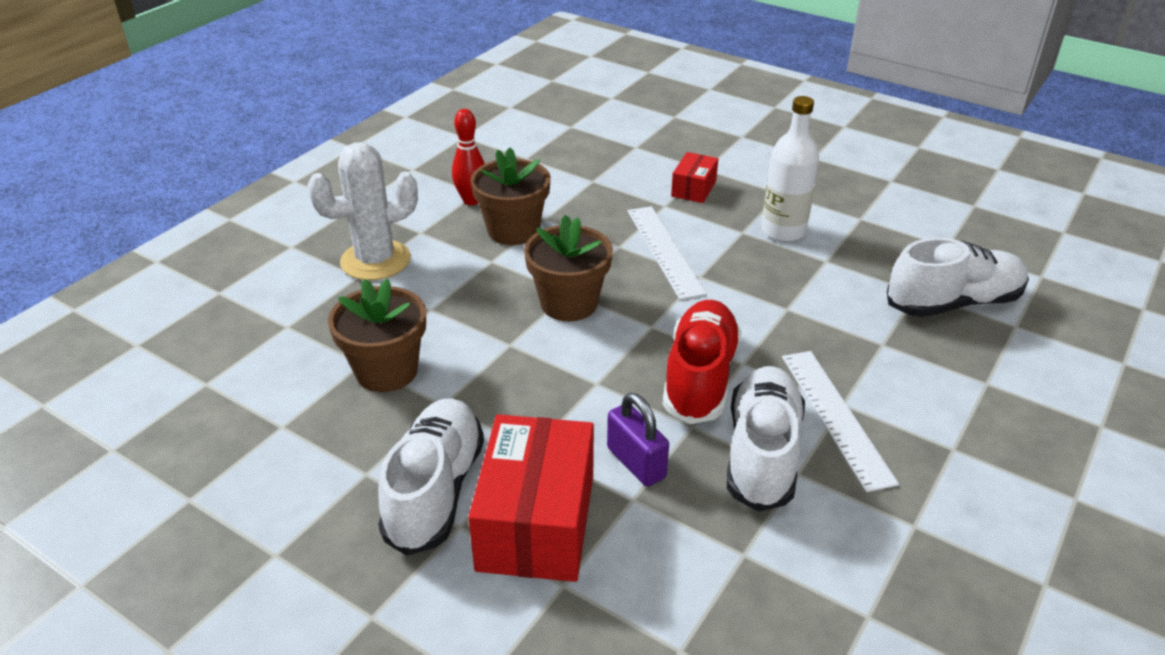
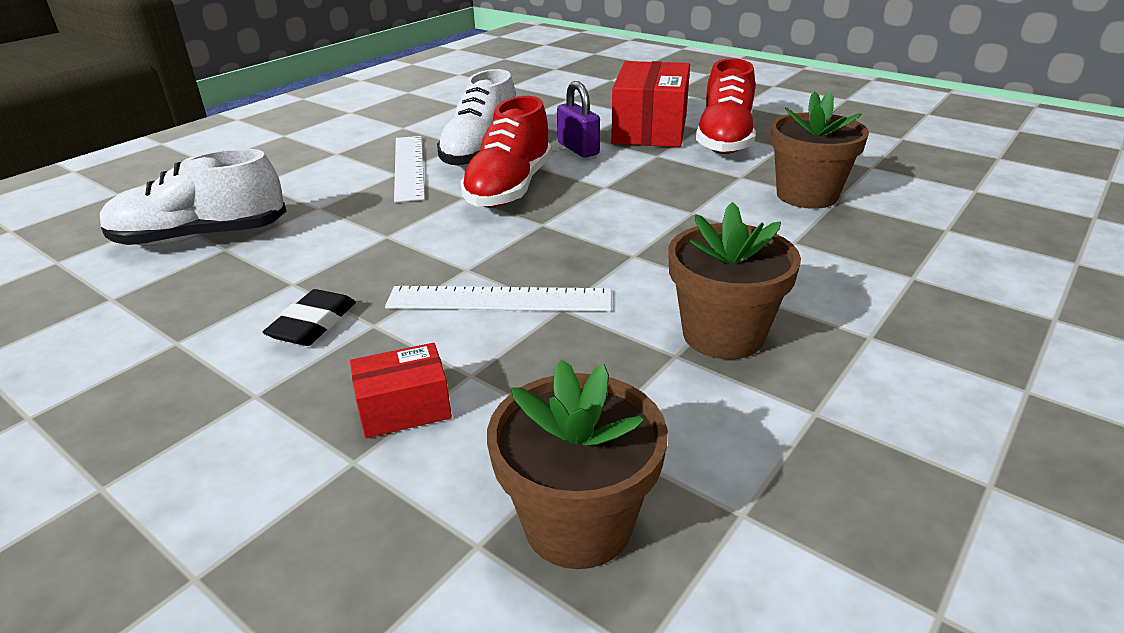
camera: 175 degrees left, 5 degrees down
(375, 260) = (906, 295): white cactus -> none
(435, 490) = (725, 139): white shoe -> red shoe
(471, 200) = (816, 394): red bowling pin -> none
(569, 303) = (632, 243): brown flower pot -> brown flower pot (578, 523)
(665, 251) = (499, 299): white ruler -> white ruler turned 75 degrees counterclockwise
(693, 189) = (404, 408): red box -> red box turned 45 degrees clockwise
(783, 231) = (313, 324): white bottle -> black eraser

